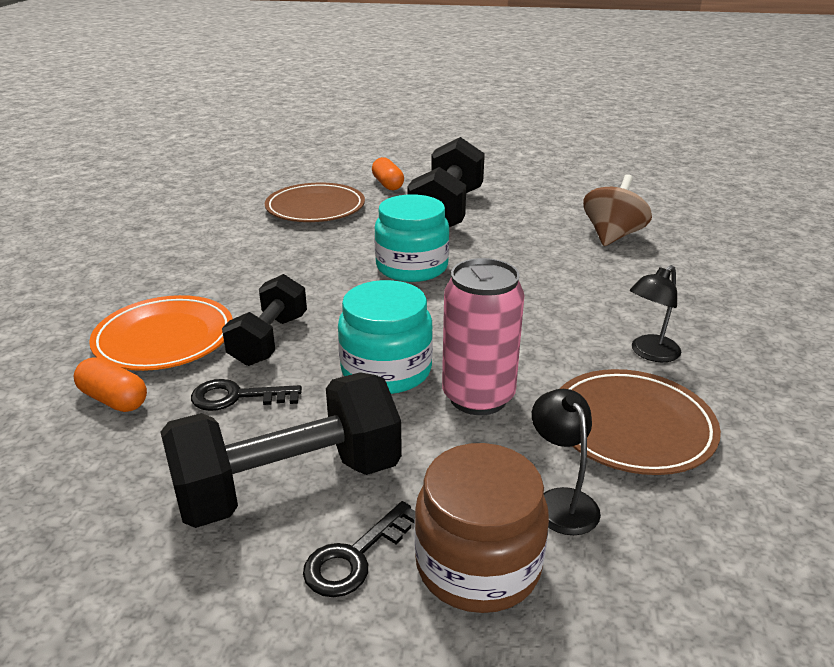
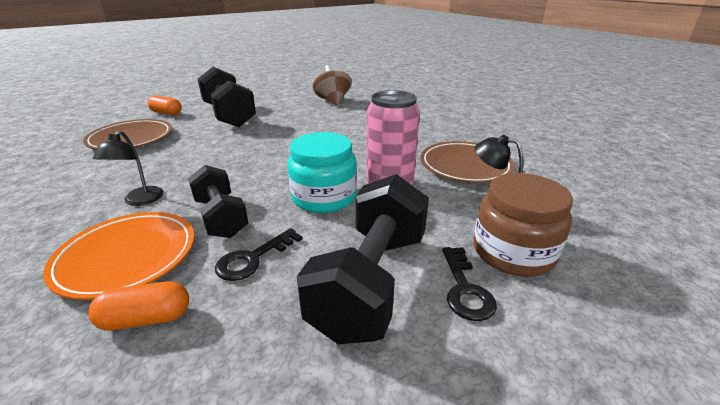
camera: 45 degrees left, 0 degrees up
(412, 267) = (253, 146): turquoise jar -> none
(649, 353) = (424, 137): black lamp -> black lamp (140, 200)

